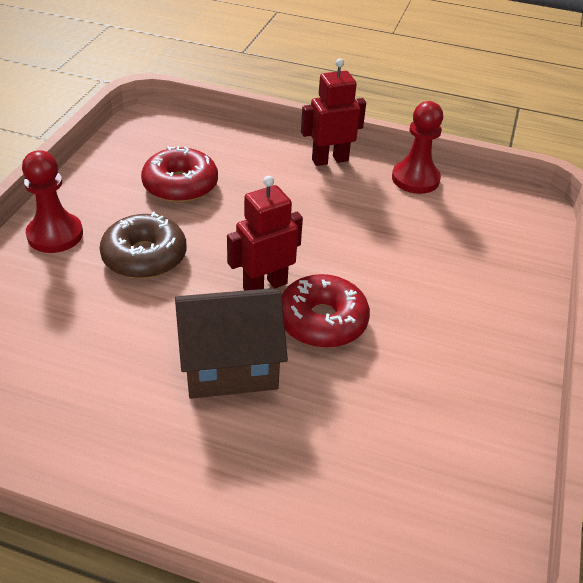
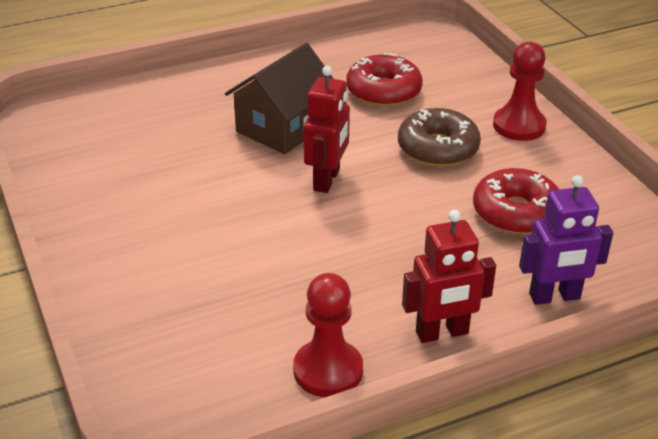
camera: 140 degrees right, 5 degrees down
(243, 140) = (554, 297): none -> purple robot
(322, 321) = (255, 182): red donut -> red donut (383, 91)
(330, 160) = (442, 333): red robot -> red robot turned 45 degrees clockwise

